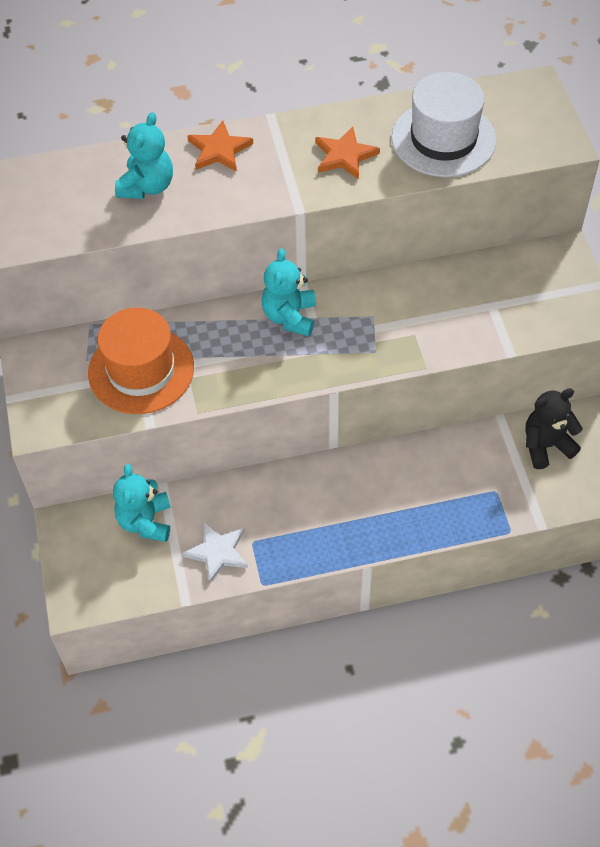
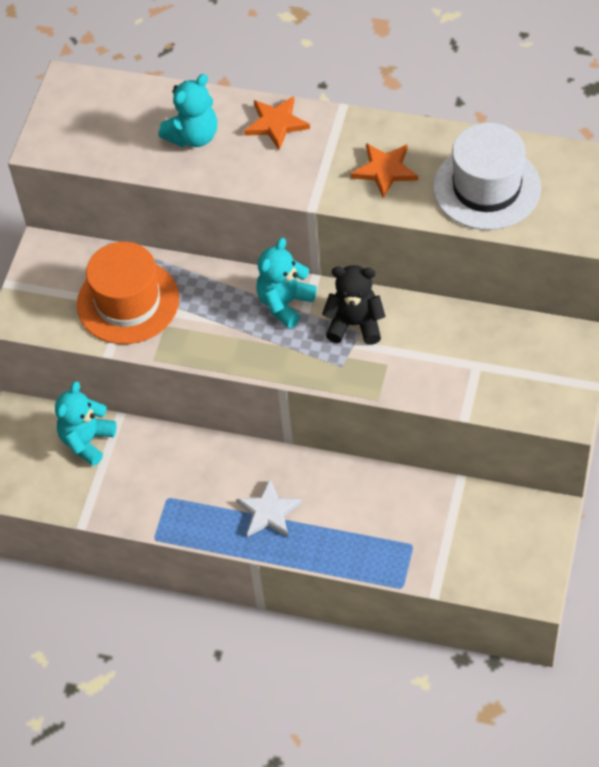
camera: 30 degrees right, 0 degrees up
(218, 552) = (132, 494): white star -> white star (269, 512)
(546, 445) = (486, 522): black teddy bear -> black teddy bear (355, 324)

